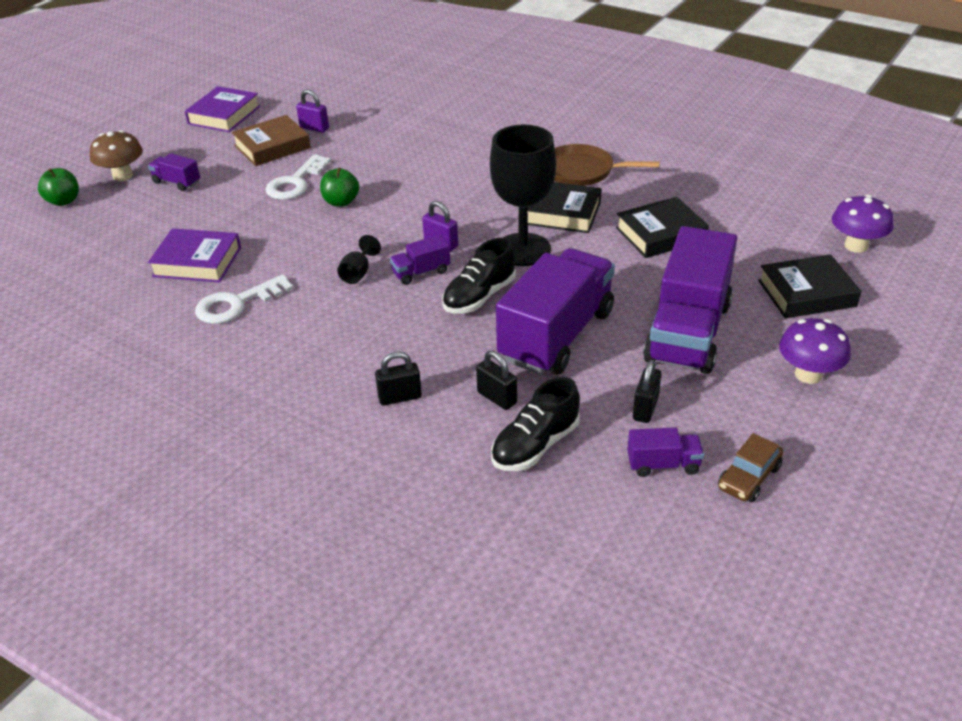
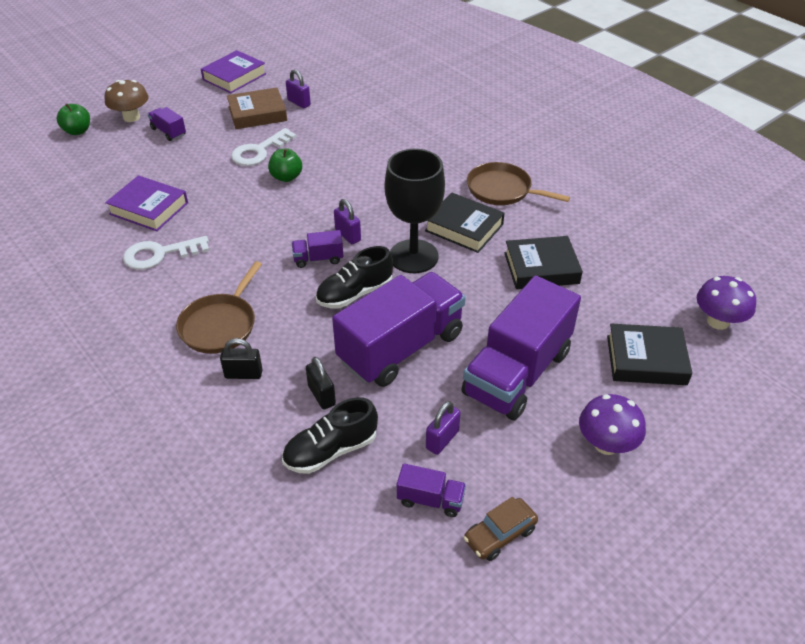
camera: 15 degrees right, 5 degrees up
(346, 357) = (220, 325): none -> brown pan
(358, 273) = (267, 248): black goblet -> none
(645, 408) = (442, 439): black padlock -> purple padlock

